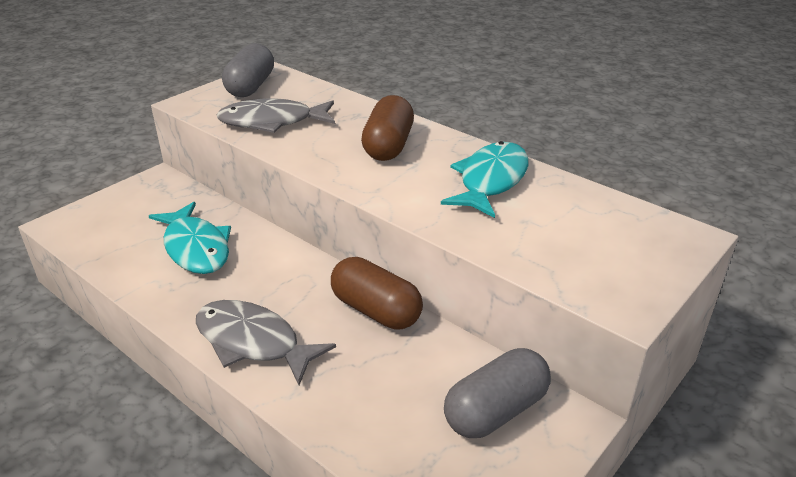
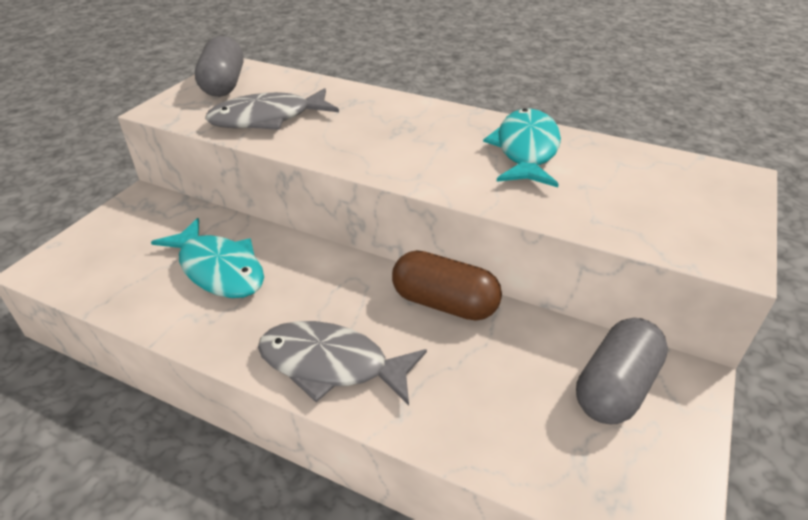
camera: 15 degrees left, 5 degrees up
(388, 146) = (404, 128): brown capsule -> none

